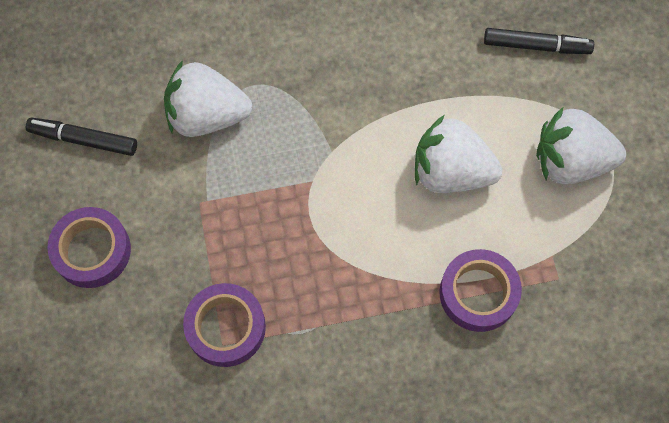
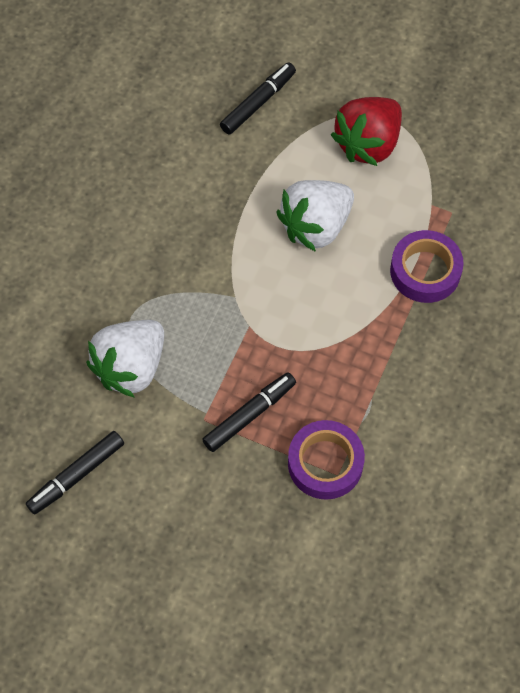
camera: 55 degrees left, 5 degrees down
(92, 251) = (184, 527): purple tape -> none
(228, 236) = (249, 415): none -> black marker
(570, 161) = (368, 144): white strawberry -> red strawberry

